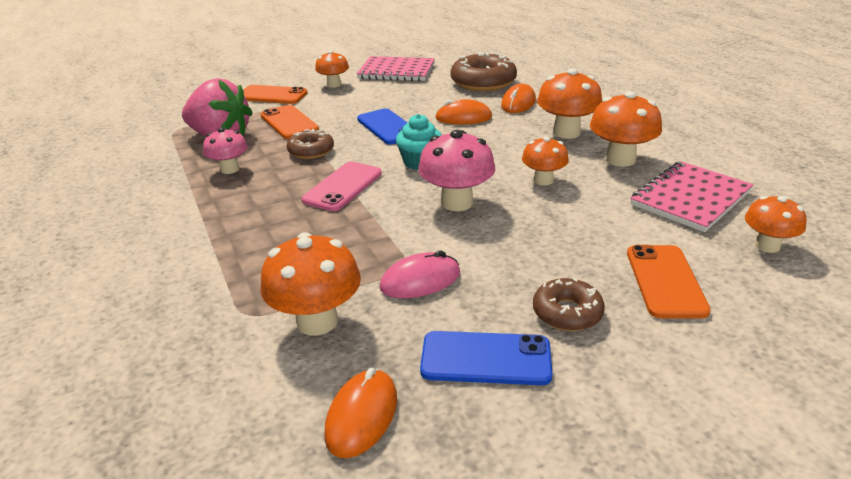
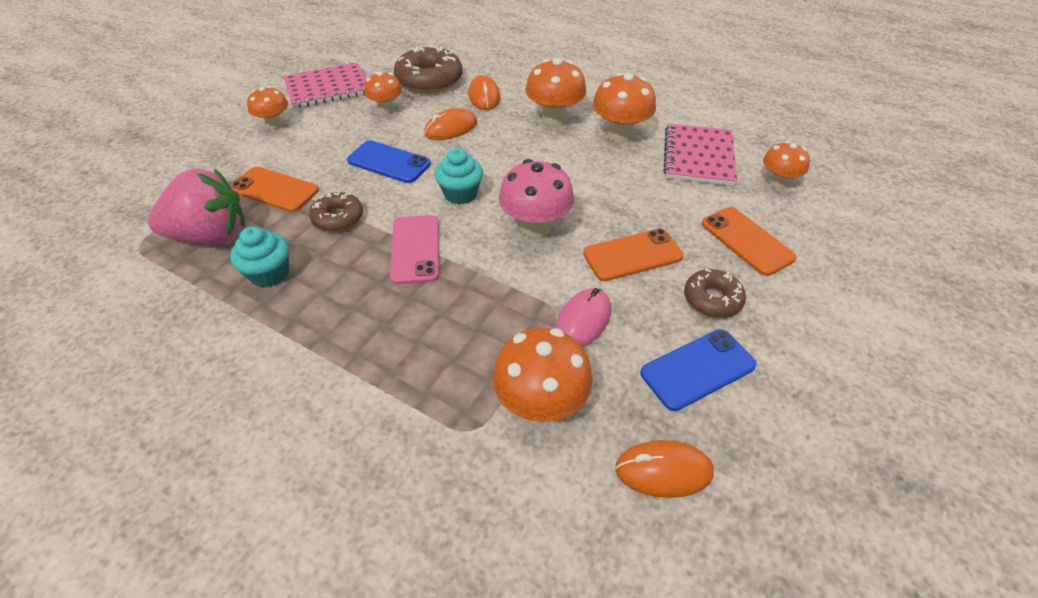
camera: 35 degrees left, 15 degrees up
(230, 169) = (270, 273): pink mushroom -> turquoise cupcake
(272, 95) = (214, 159): orange phone -> orange phone (632, 255)
(362, 416) = (663, 470): orange mouse -> orange mouse turned 75 degrees counterclockwise
(543, 180) = (582, 177): orange mushroom -> orange mushroom (386, 108)

